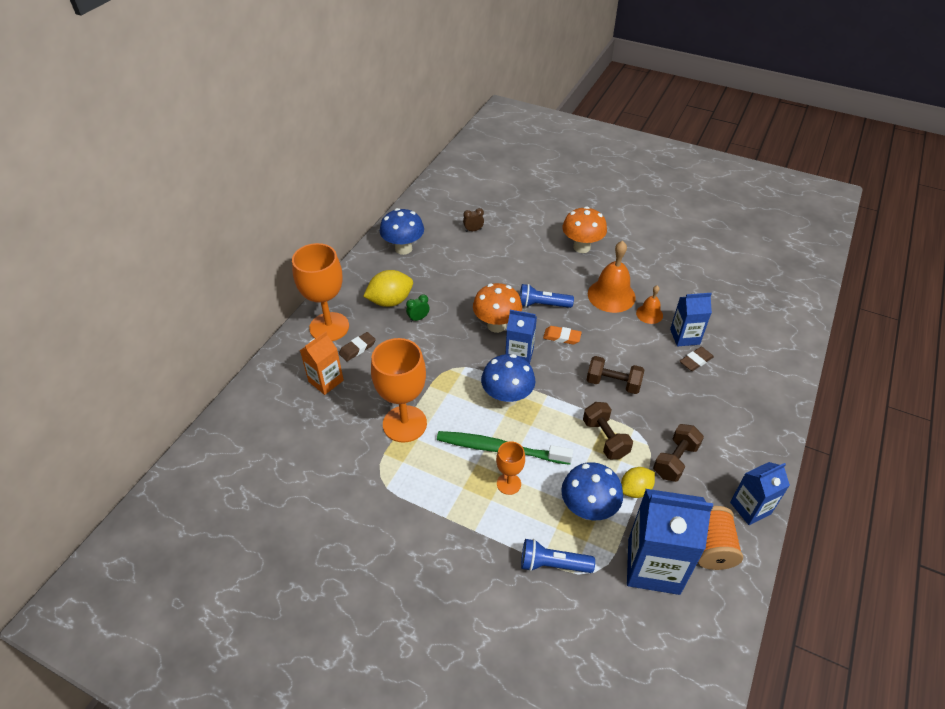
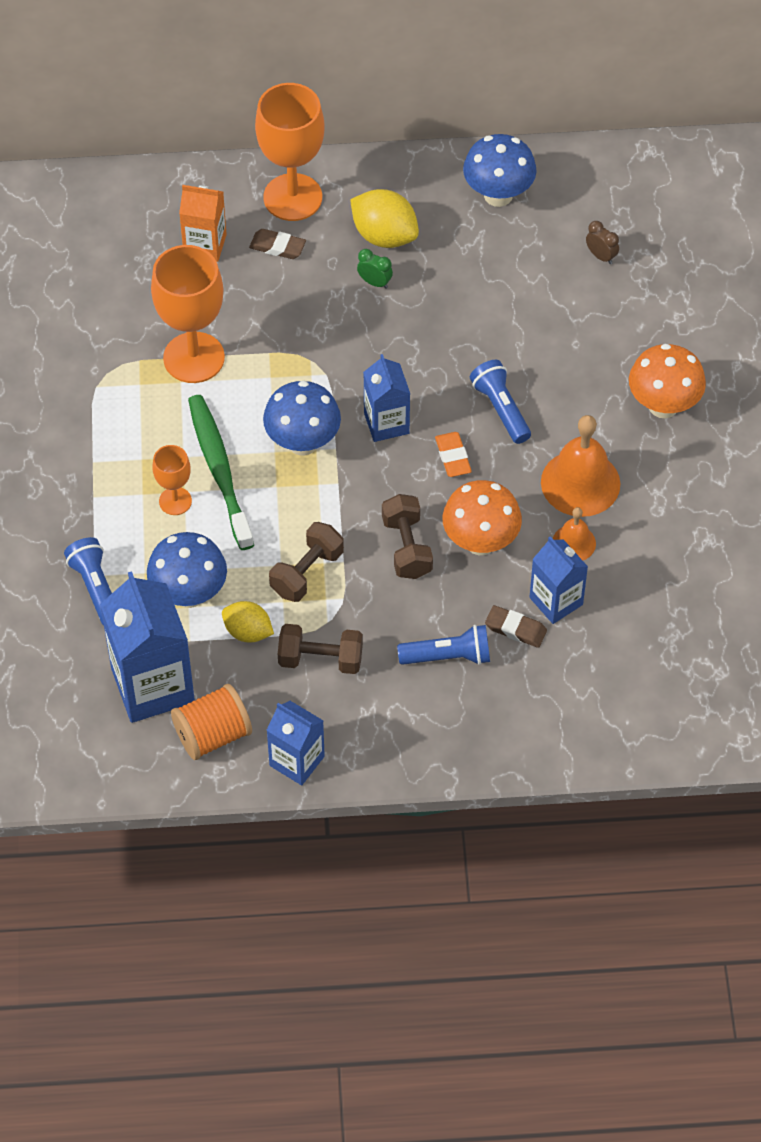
camera: 60 degrees right, 10 degrees up
(496, 325) = (423, 374): orange mushroom -> orange mushroom (480, 542)
(701, 398) = (448, 656): none -> blue flashlight

